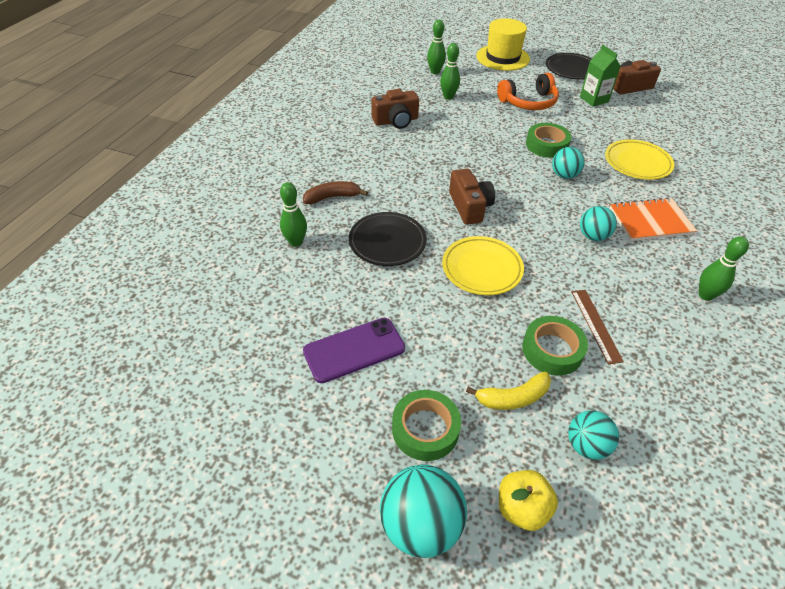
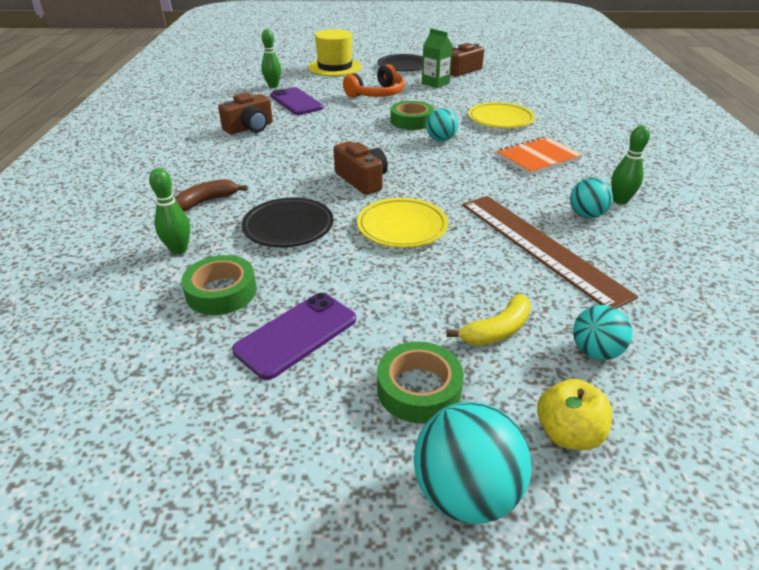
camera: 20 degrees left, 10 degrees down
(448, 97) = (296, 102): green bowling pin -> purple phone
(552, 350) = (511, 278): green tape -> green tape (221, 292)
(593, 236) = (494, 179): turquoise ball -> turquoise ball (586, 215)
(596, 325) = (540, 246): brown ruler -> brown ruler, size x2.08

